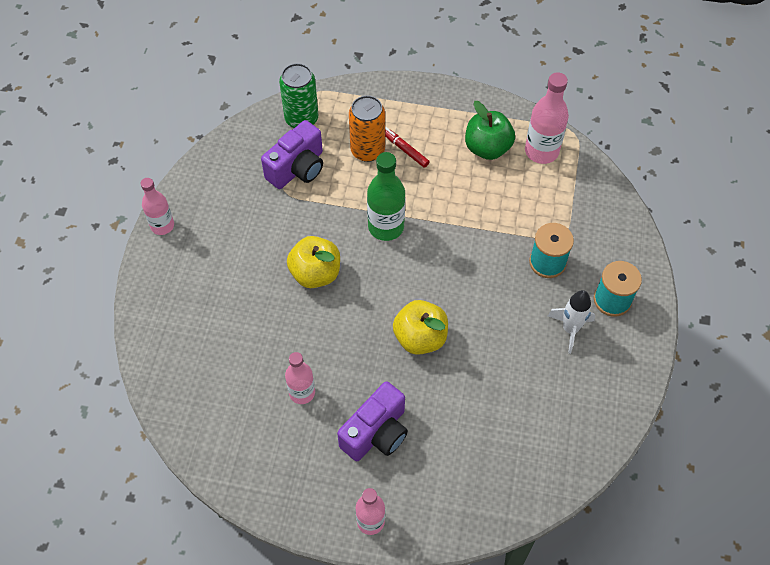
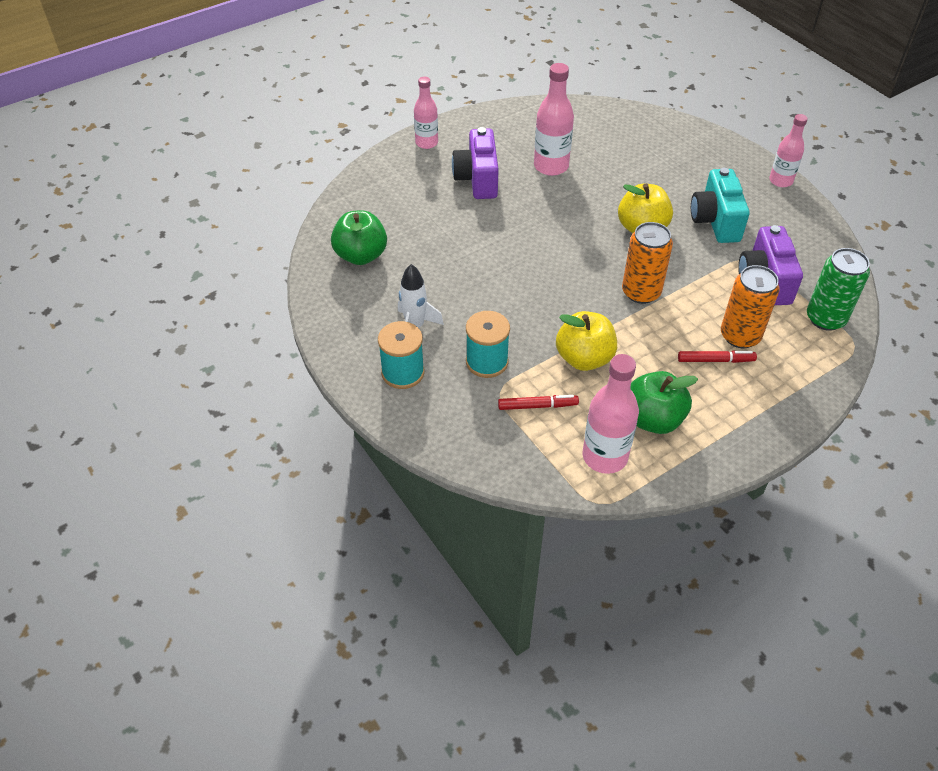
camera: 135 degrees right, 10 degrees down
(258, 235) = (715, 221): none -> turquoise camera
(302, 392) = (551, 166): pink bottle -> pink bottle, size x1.50
(386, 227) = (641, 292): green bottle -> orange can
(420, 338) = (518, 244): yellow apple -> yellow apple (584, 358)
(547, 208) = (537, 406): none -> red marker
(551, 432) = (361, 255): none -> green apple

